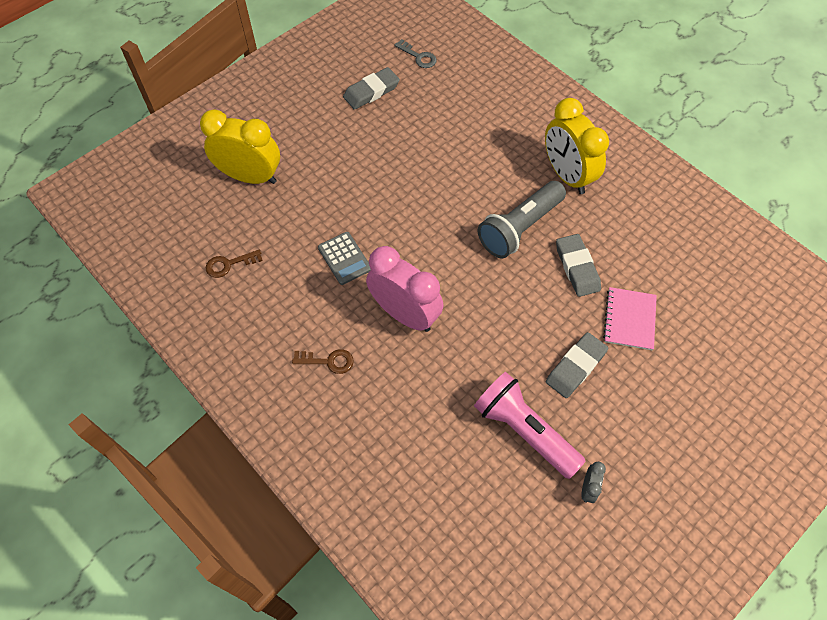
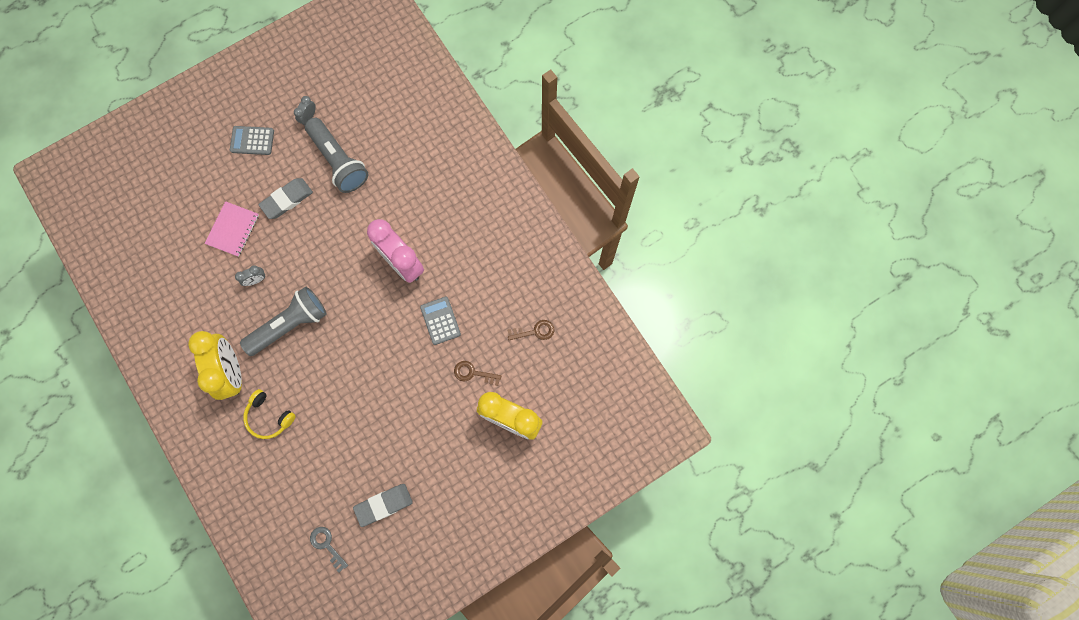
camera: 170 degrees left, 15 degrees up
(328, 361) = (466, 234): brown key -> brown key (473, 373)
(510, 143) = (269, 417): none -> yellow headphones
(524, 430) = (339, 161): pink flashlight -> grey flashlight
(577, 267) = (256, 280): grey eraser -> grey clock
(654, 439) = (252, 141): none -> grey calculator

